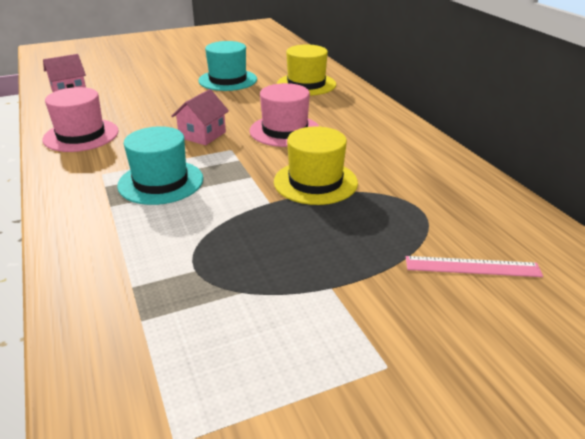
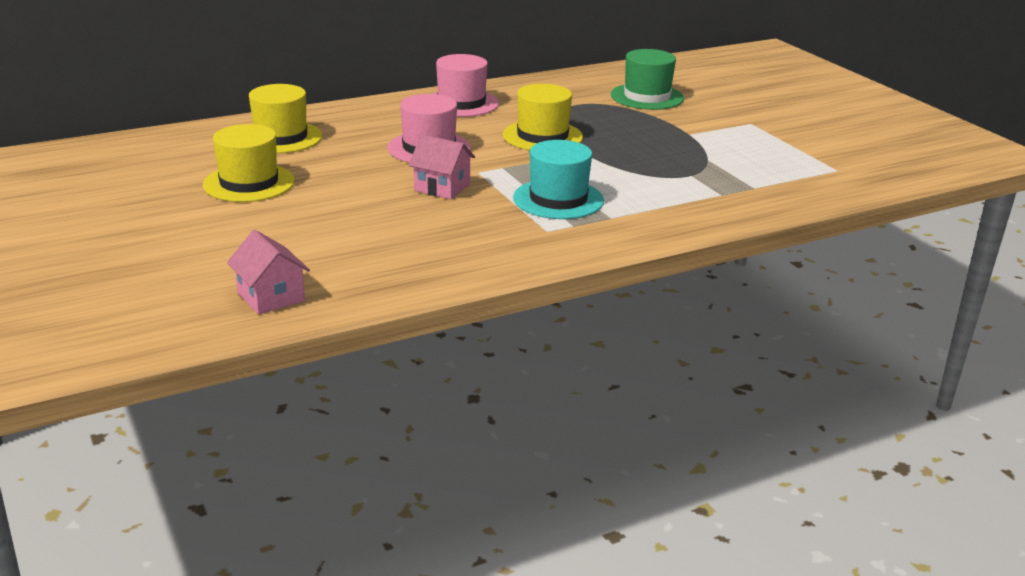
camera: 95 degrees left, 5 degrees down
(81, 135) = (445, 258): pink hat -> pink hat (461, 103)
(228, 80) = (249, 183): turquoise hat -> yellow hat
(472, 267) = (647, 97): pink ruler -> green hat

